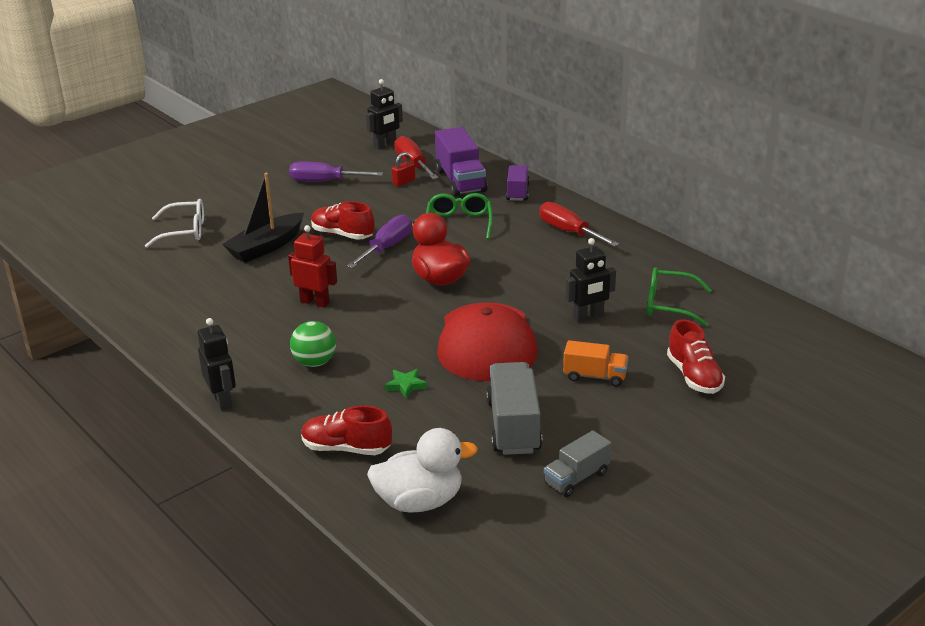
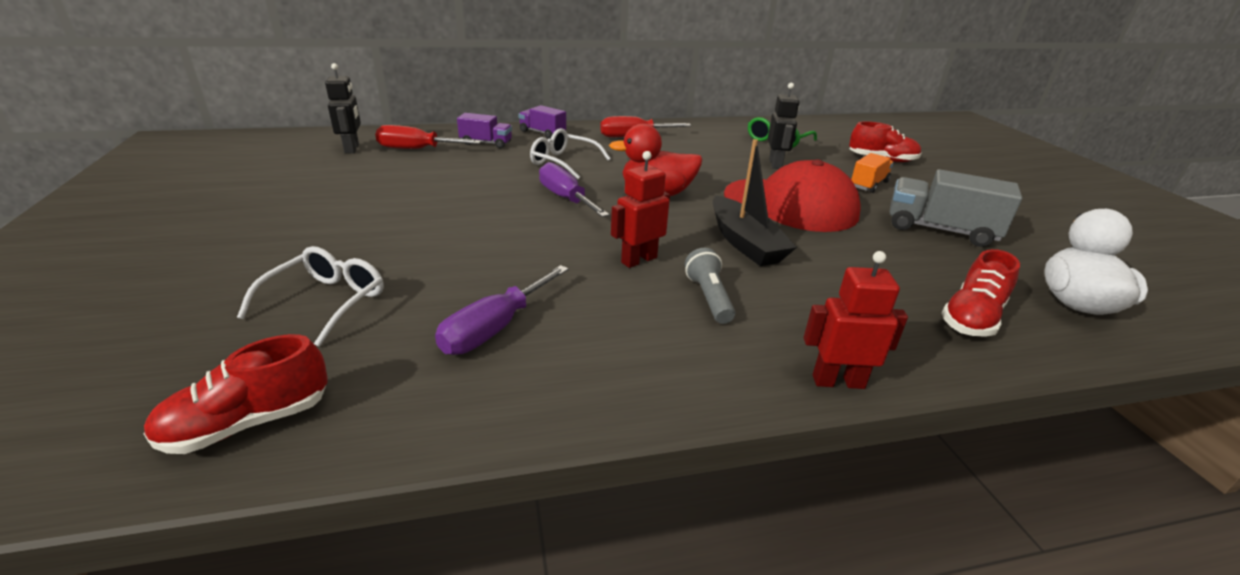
camera: 65 degrees left, 0 degrees up
(222, 400) = (838, 381): black robot -> red robot
(266, 247) = (467, 256): black boat -> black boat (745, 243)
(285, 339) = (708, 297): none -> grey flashlight
(314, 362) = (776, 292): green ball -> none
(324, 181) = (370, 190): purple screwdriver -> purple screwdriver (495, 328)
(342, 234) = (506, 210): red shoe -> red shoe (248, 423)
(404, 182) = (444, 161): red padlock -> none
(406, 385) = (850, 256): green star -> none
(459, 223) = (564, 162): green glasses -> white glasses
(460, 181) = (486, 143): purple truck -> purple truck, size x0.61
(576, 478) = (1025, 228): grey truck -> none

